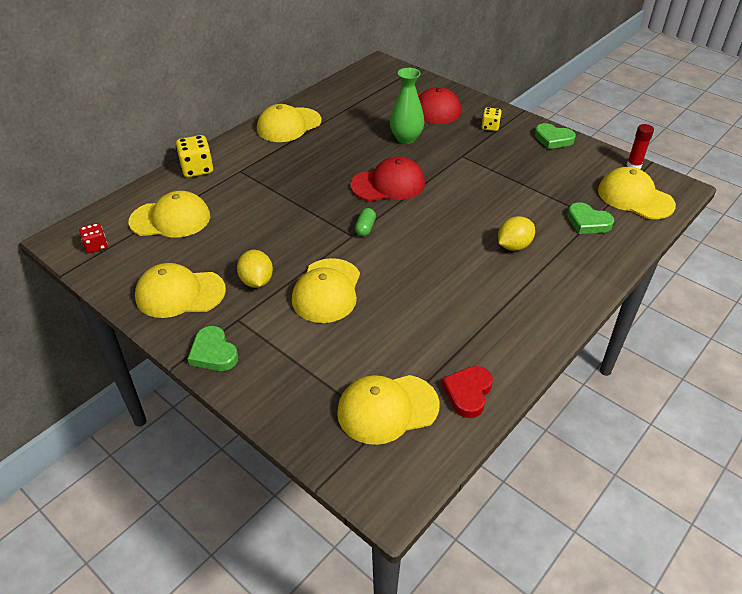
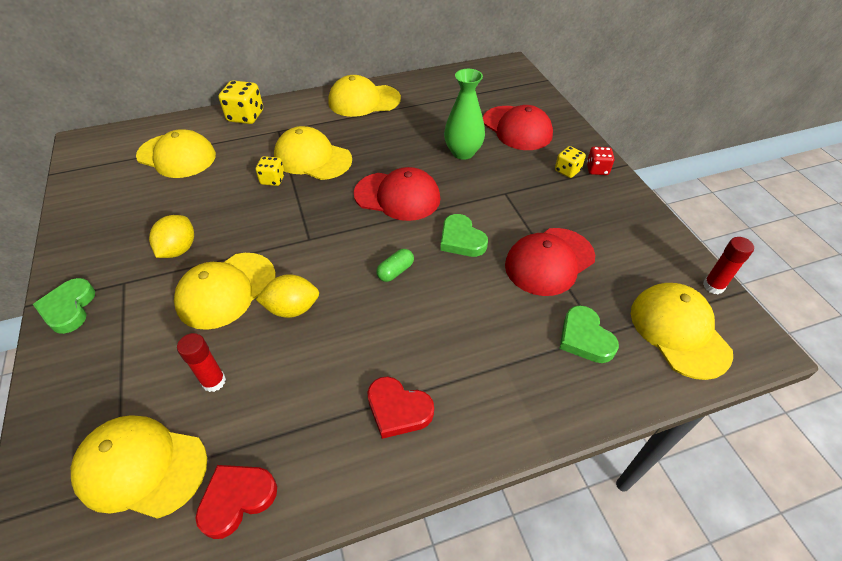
camera: 30 degrees right, 5 degrees up
(96, 246) = (99, 158): red dice -> red dice (597, 169)
(180, 293) = (108, 232): yellow cap -> yellow cap (312, 158)
(277, 207) = (272, 180): none -> yellow dice
(365, 228) = (329, 236): green capsule -> green capsule (395, 271)
(381, 344) = (214, 381): none -> red glue stick
(513, 246) = (465, 328): yellow lemon -> yellow lemon (292, 308)
(516, 305) = (398, 409): none -> red heart
(529, 187) = (549, 261): none -> red cap
(553, 139) = (632, 212): green heart -> green heart (461, 239)

